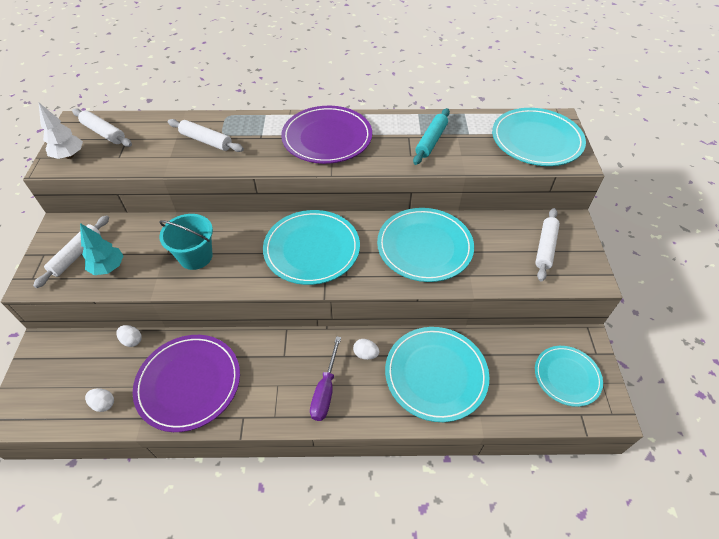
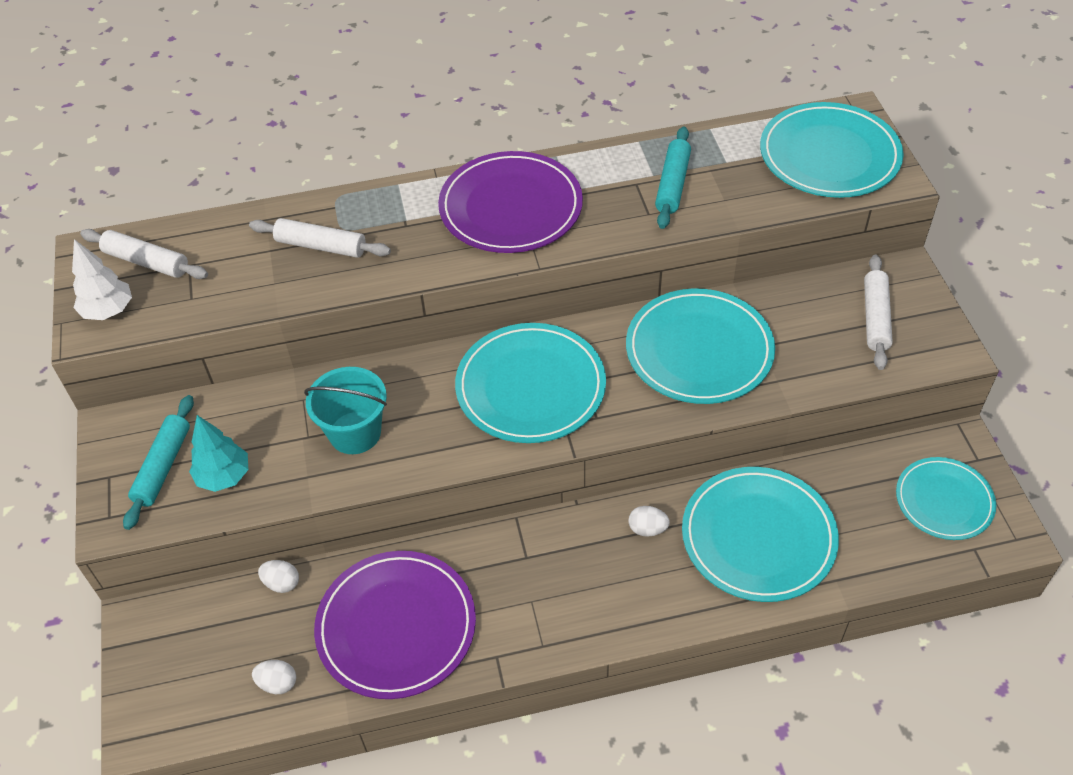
camera: 10 degrees left, 0 degrees up
(76, 255) = (163, 467): white rolling pin -> turquoise rolling pin
(325, 390) = (605, 593): purple screwdriver -> none

